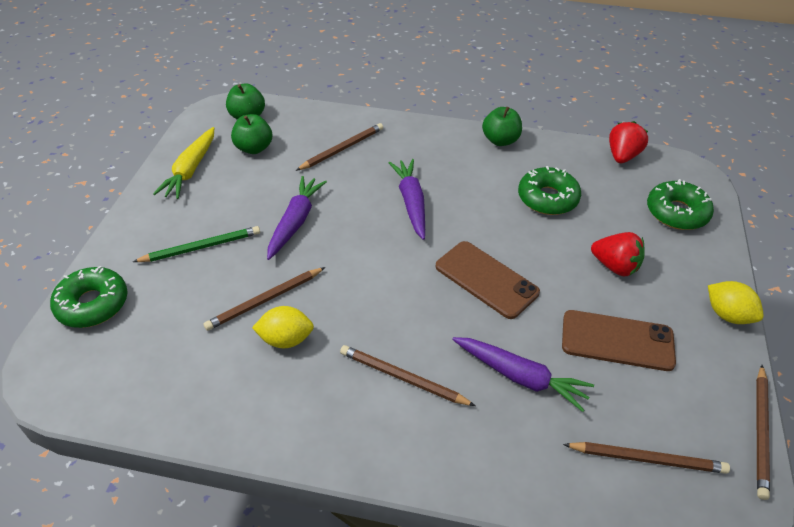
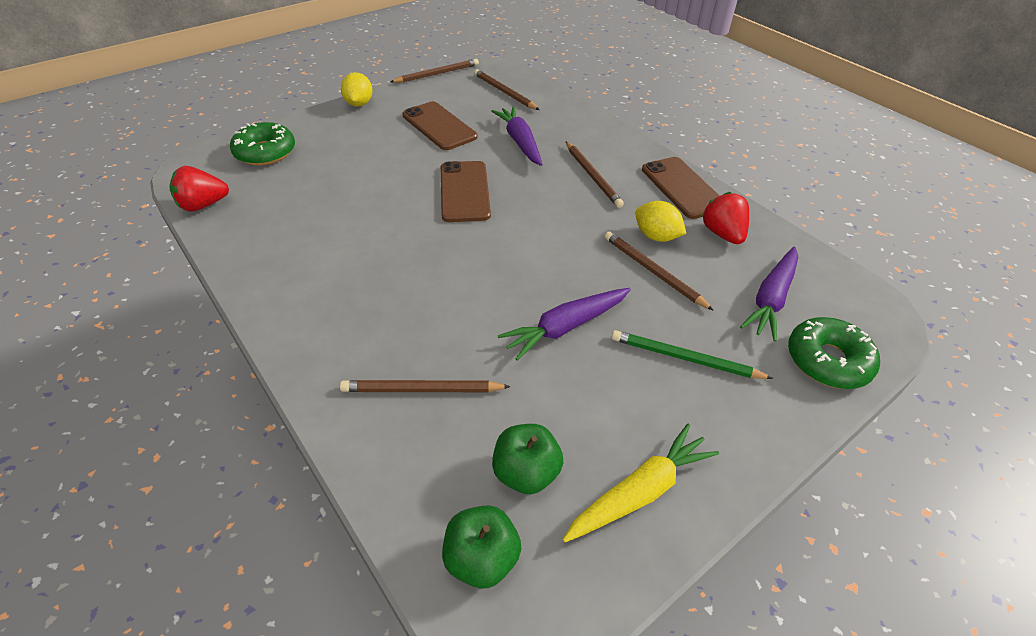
camera: 140 degrees left, 0 degrees up
(265, 300) = (653, 272): brown pencil -> brown pencil turned 135 degrees counterclockwise
(301, 427) = (682, 188): none -> brown phone
(411, 202) = (436, 278): purple carrot -> purple carrot (771, 299)
(500, 140) = (259, 285): green apple -> none
(547, 198) = (325, 212): green donut -> none
(615, 266) = (369, 152): red strawberry -> red strawberry (722, 234)

